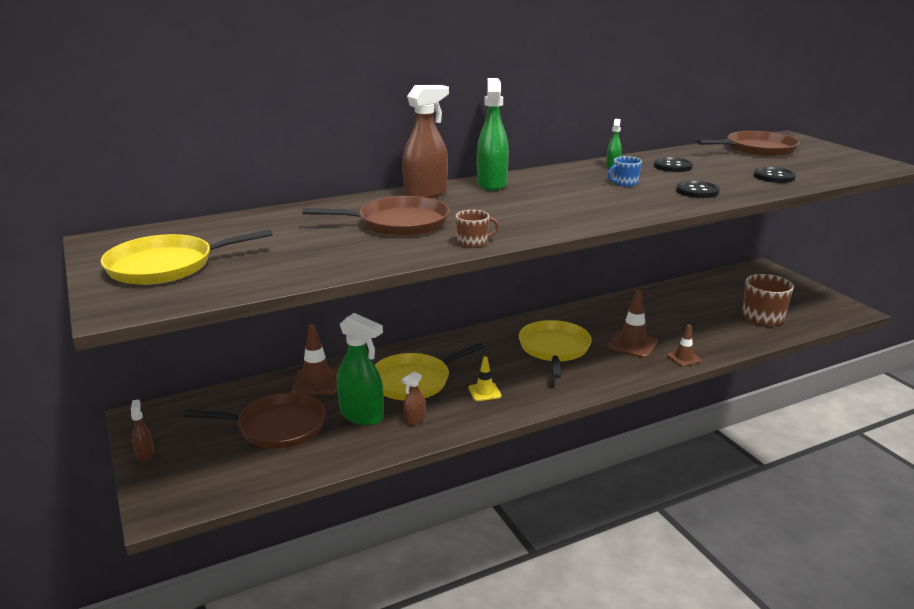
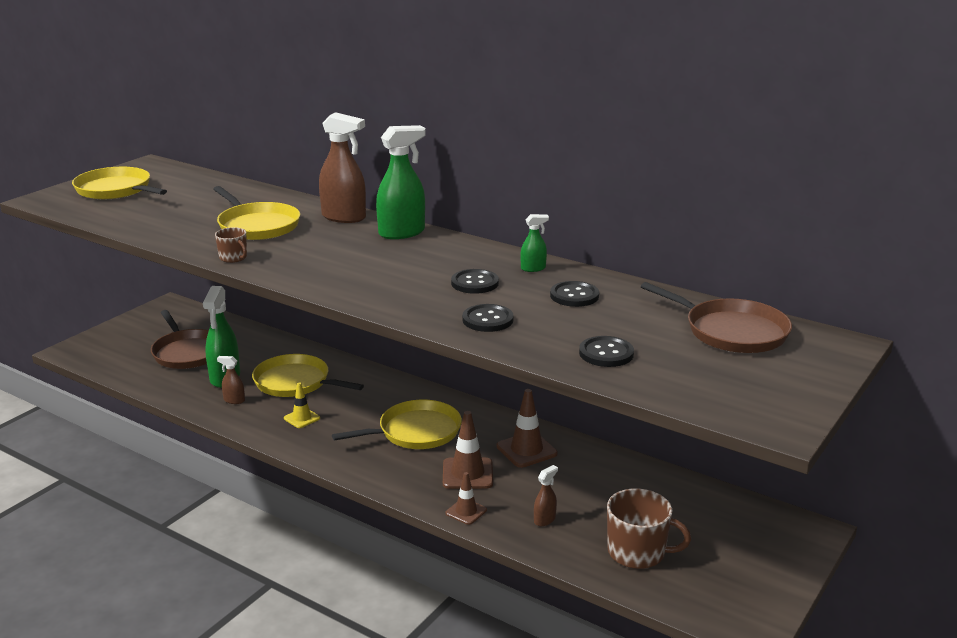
camera: 60 degrees right, 0 degrees up
(145, 454) = (126, 323): brown spray bottle -> brown spray bottle (544, 520)
(317, 382) = (260, 345): brown traffic cone -> brown traffic cone (526, 450)
(398, 223) = (257, 226): brown pan -> yellow pan
(624, 183) = (475, 283): blue mug -> black button

